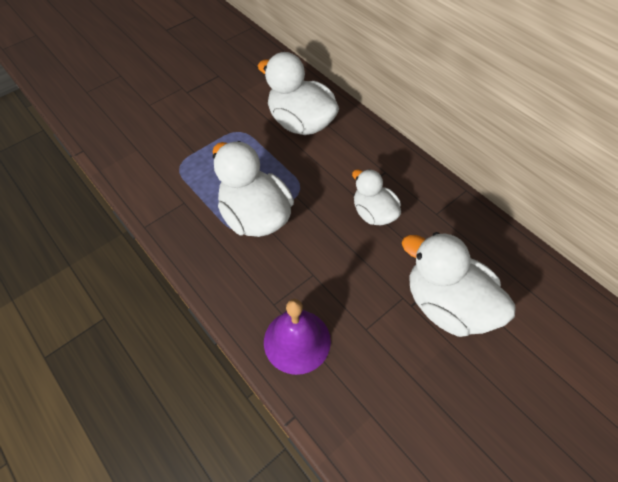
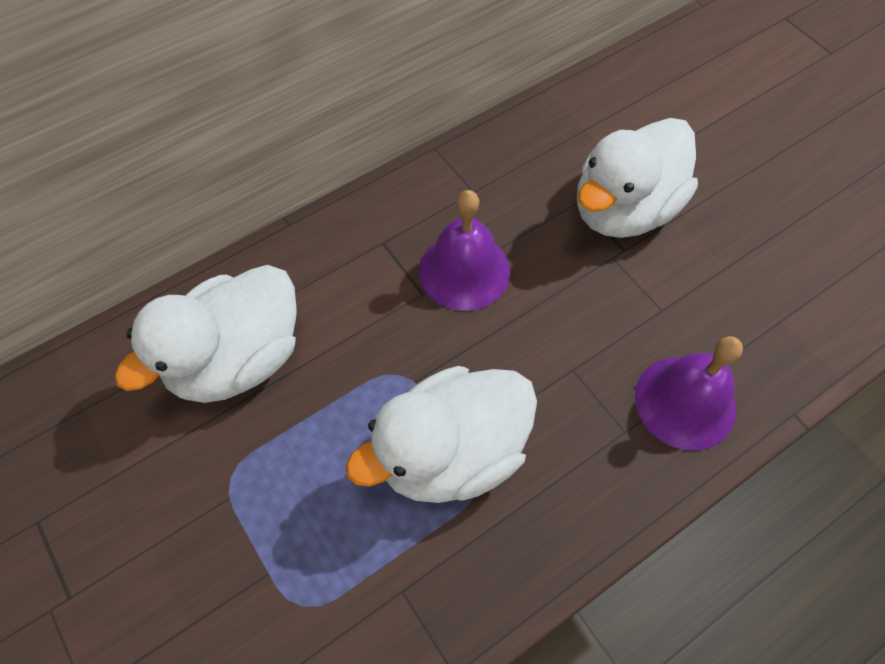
camera: 85 degrees left, 5 degrees up
(373, 213) = (464, 271): white duck -> purple bell

